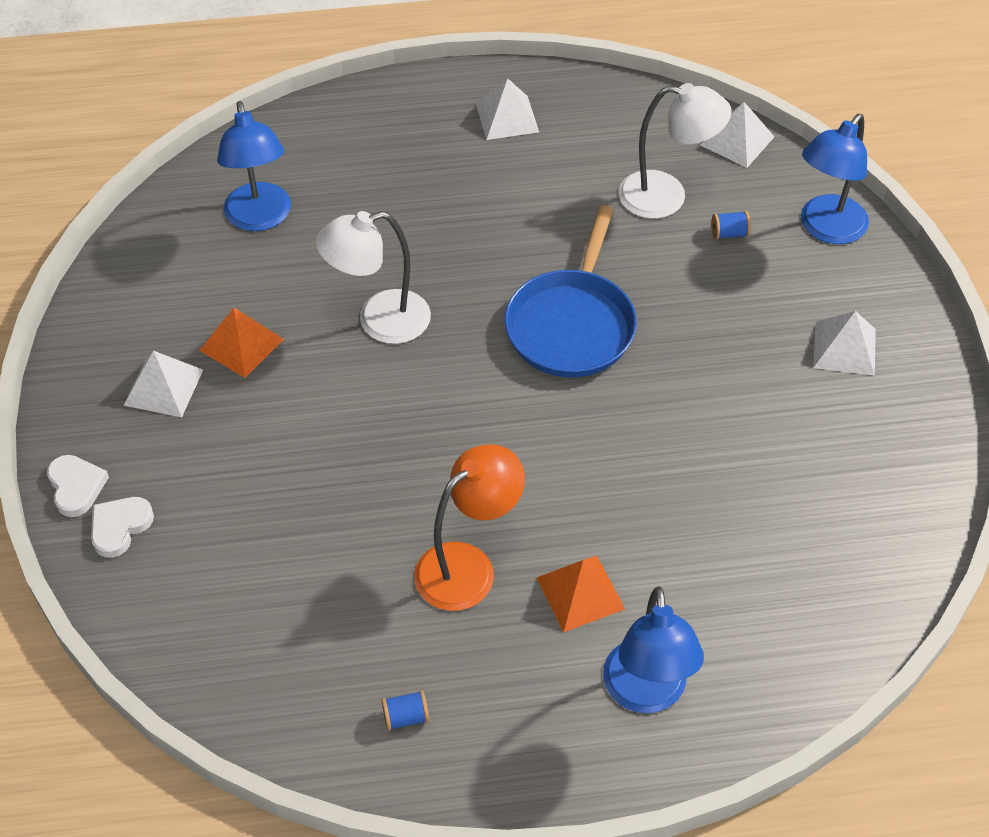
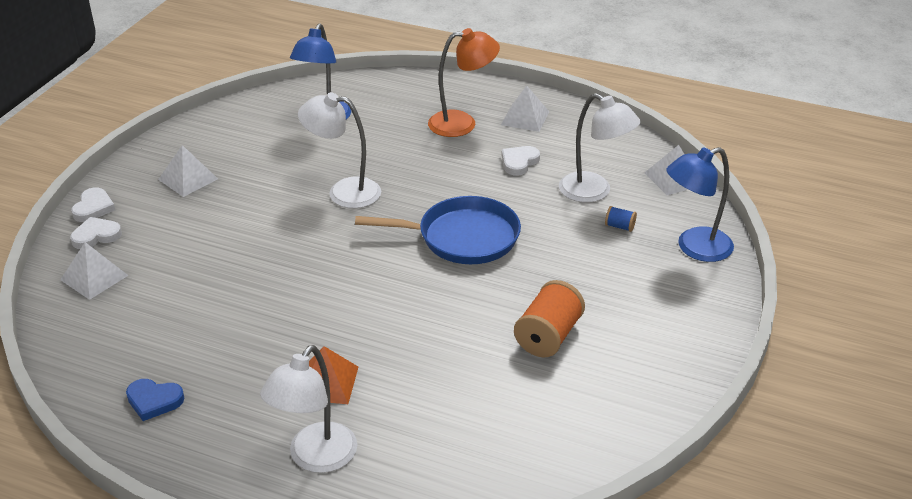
camera: 30 degrees right, 15 degrees down
(241, 344) = (251, 174): orange pyramid -> none
(406, 717) = (154, 401): blue spool -> blue heart
(468, 566) = (271, 338): orange lamp -> orange lamp (462, 123)
(551, 188) = (519, 162): none -> white heart
(572, 325) = (463, 237): blue pan -> blue pan turned 135 degrees counterclockwise
(646, 693) = (315, 458): blue lamp -> white lamp
(764, 417) = (548, 336): none -> orange spool
(844, 348) = (645, 319): white pyramid -> white pyramid (94, 277)

